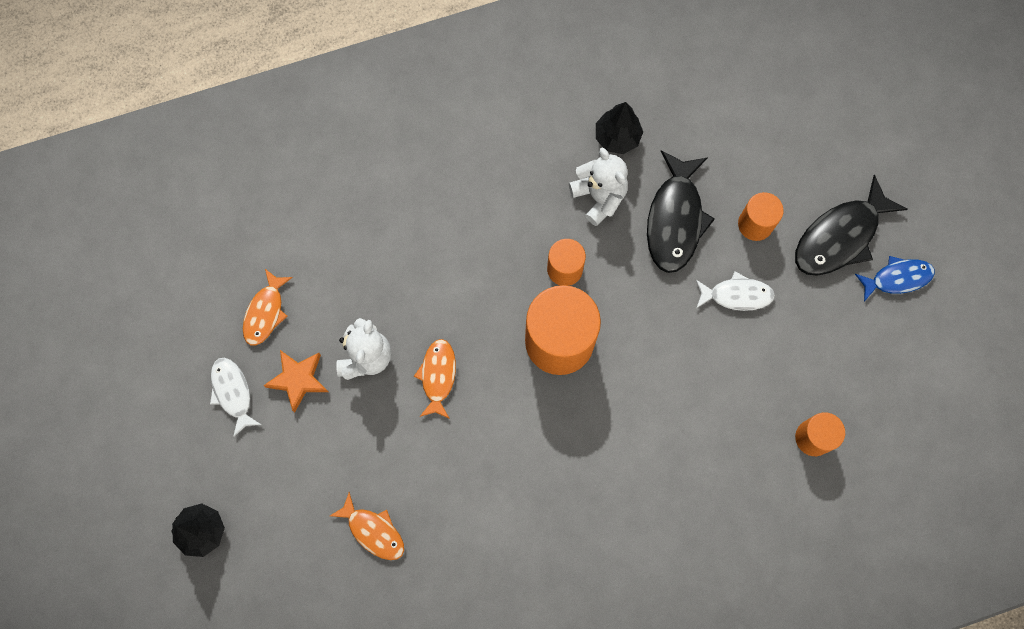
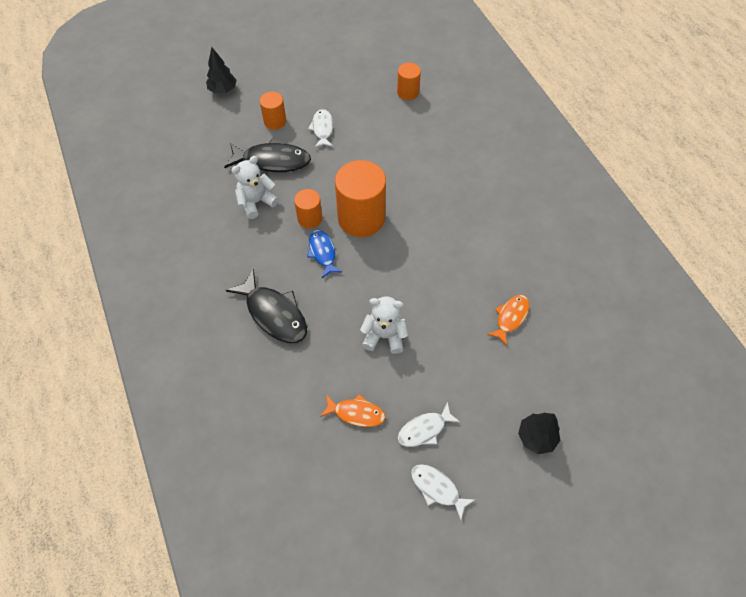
camera: 95 degrees left, 15 degrees down
(159, 399) = (437, 488): none -> white fish
(298, 379) = (407, 381): orange star -> none
(438, 376) = (394, 288): orange fish -> none
(617, 137) = (212, 194): black tree -> black tree (223, 90)
(840, 236) = (282, 82): black fish -> black fish (274, 314)
(897, 278) = (307, 58): blue fish -> blue fish (322, 252)

